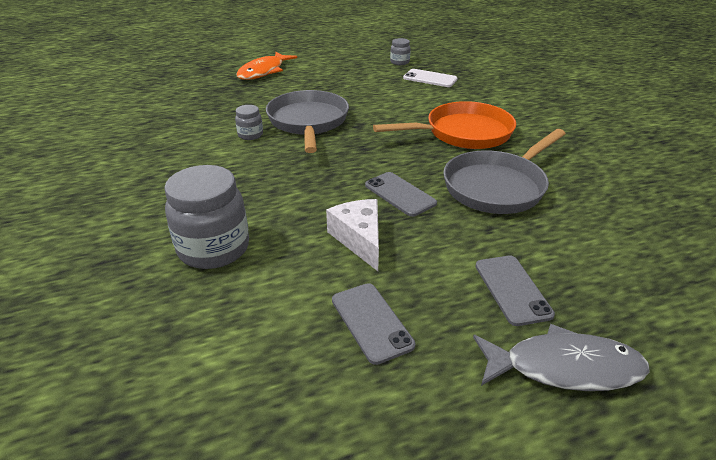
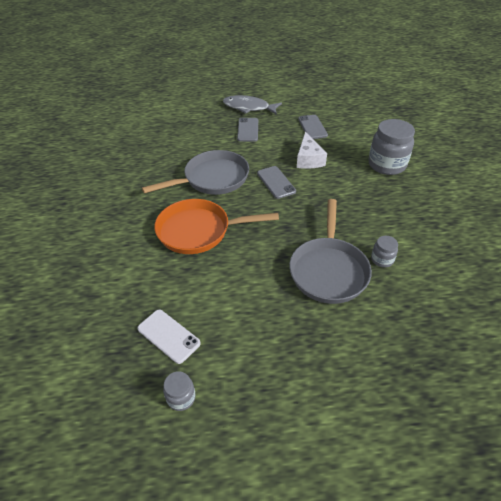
camera: 165 degrees left, 10 degrees up
(263, 71) = (385, 408): orange fish -> none

